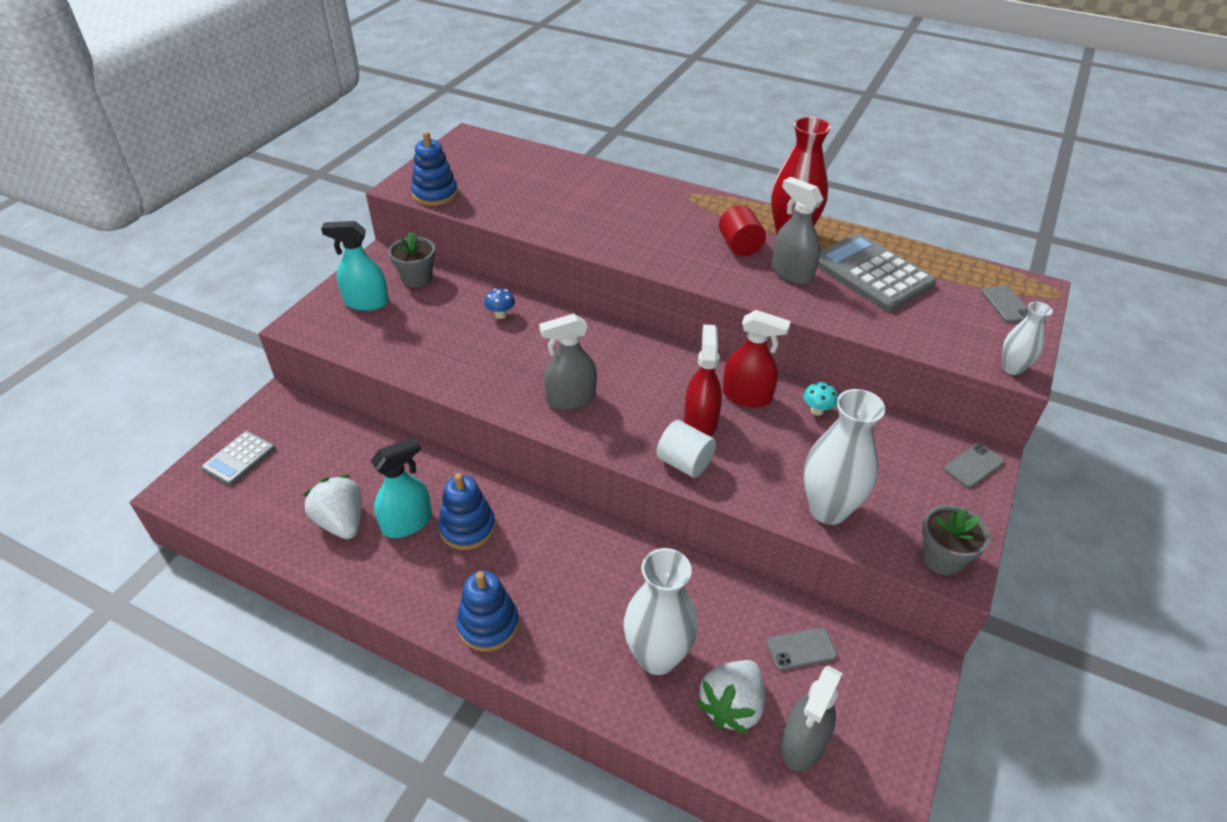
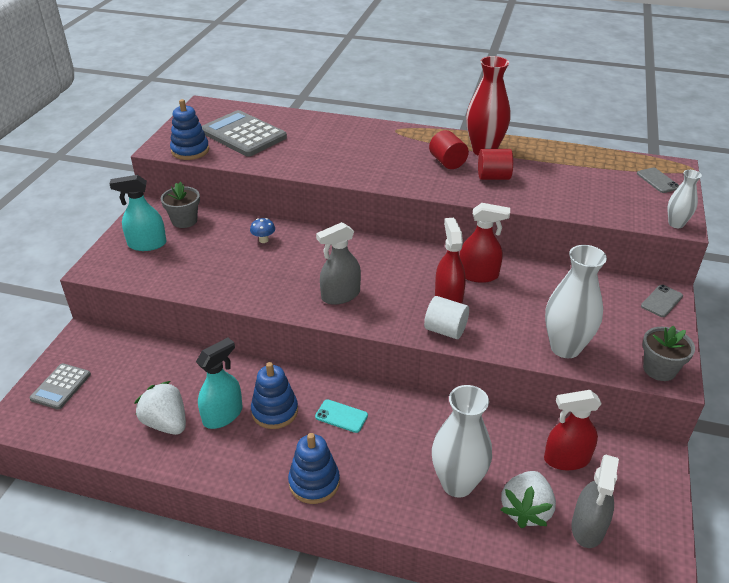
camera: 10 degrees left, 5 degrees down
(543, 547) = (341, 416): none -> turquoise phone
(791, 273) = (493, 177): grey spray bottle -> red cylinder
(801, 649) = (566, 459): grey phone -> red spray bottle
(817, 410) = (534, 278): turquoise mushroom -> none
(871, 273) = (553, 170): grey calculator -> grey calculator (243, 135)

